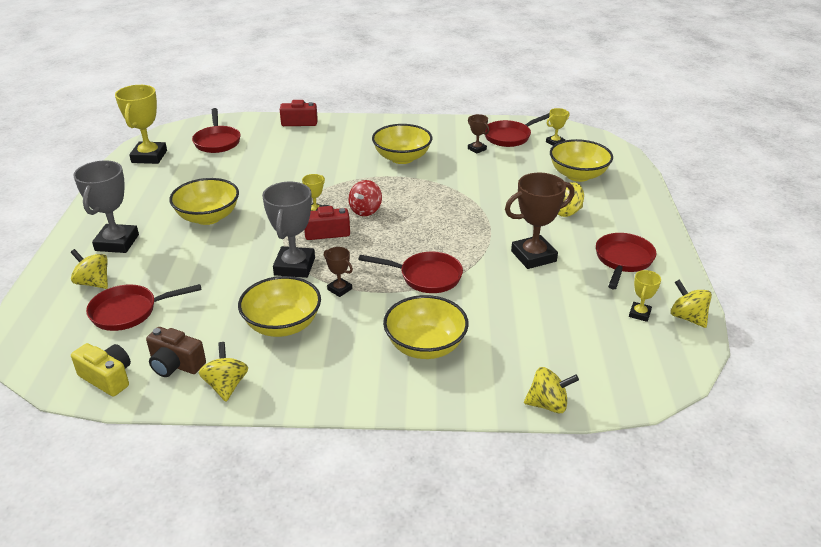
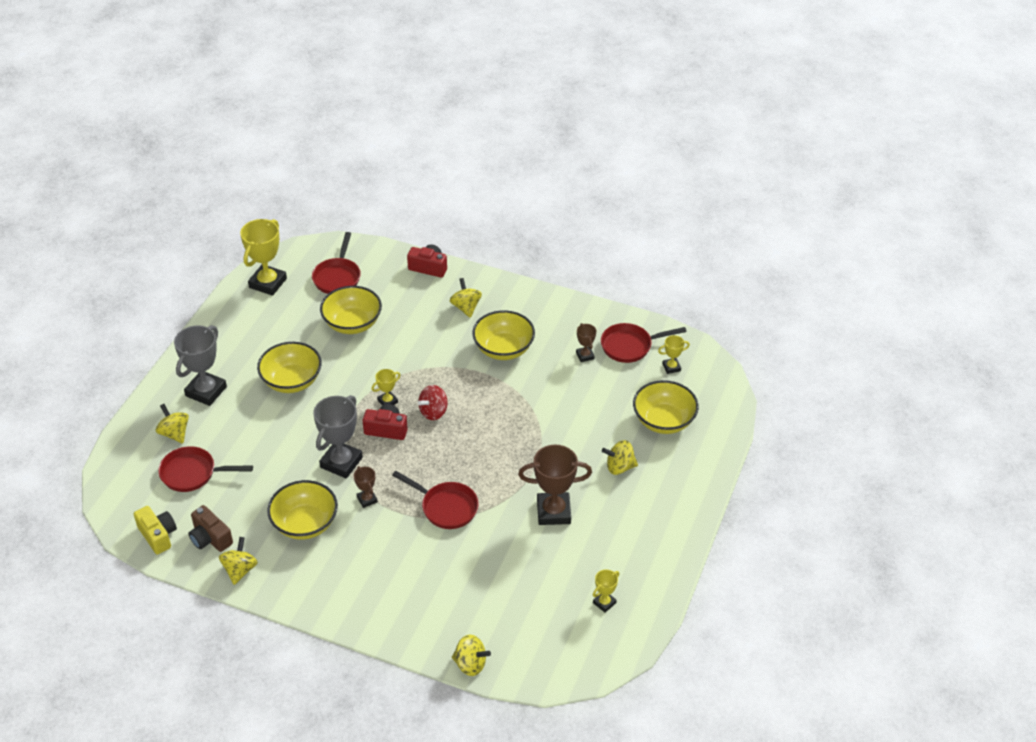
camera: 20 degrees right, 10 degrees up
(425, 346) = (406, 580): yellow bowl -> yellow bowl (352, 323)
(623, 260) = (631, 541): red pan -> none
(687, 317) = (643, 619): yellow spinning top -> yellow spinning top (466, 307)

